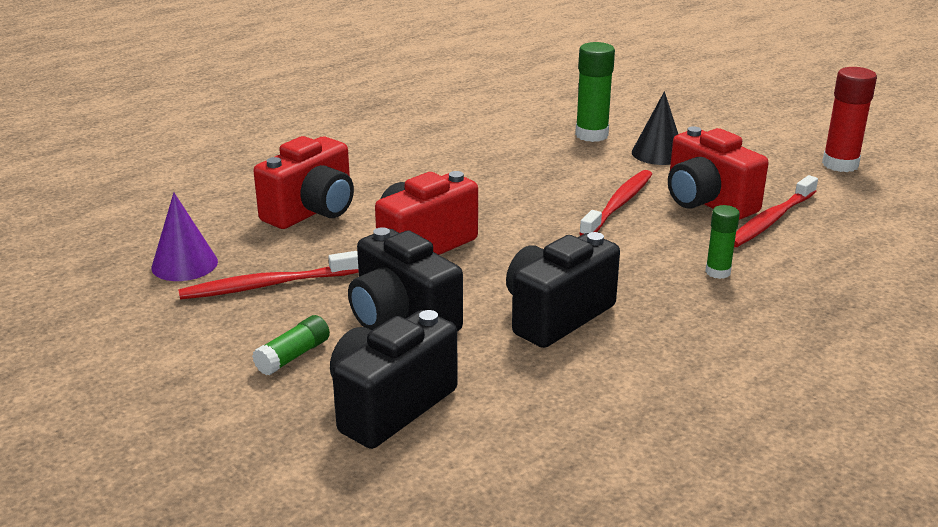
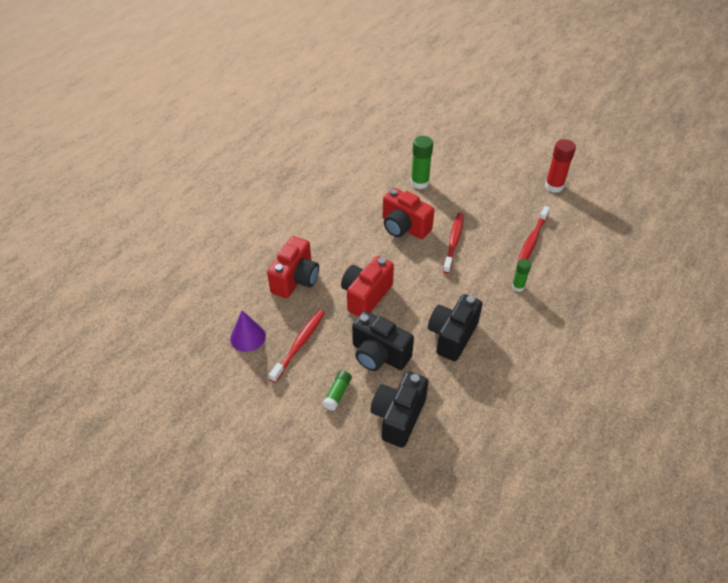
camera: 15 degrees left, 20 degrees up
(266, 285) = (299, 344): red toothbrush -> red toothbrush turned 150 degrees clockwise
(658, 153) = (460, 193): black cone -> none
(707, 202) = (497, 231): red camera -> red camera (404, 227)

